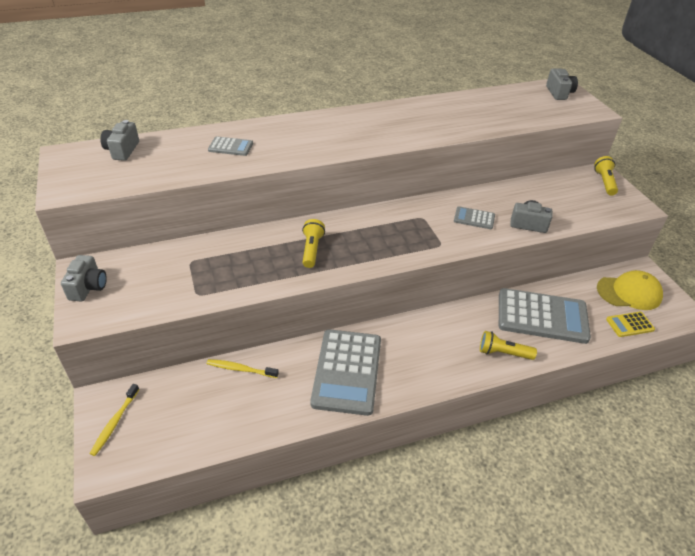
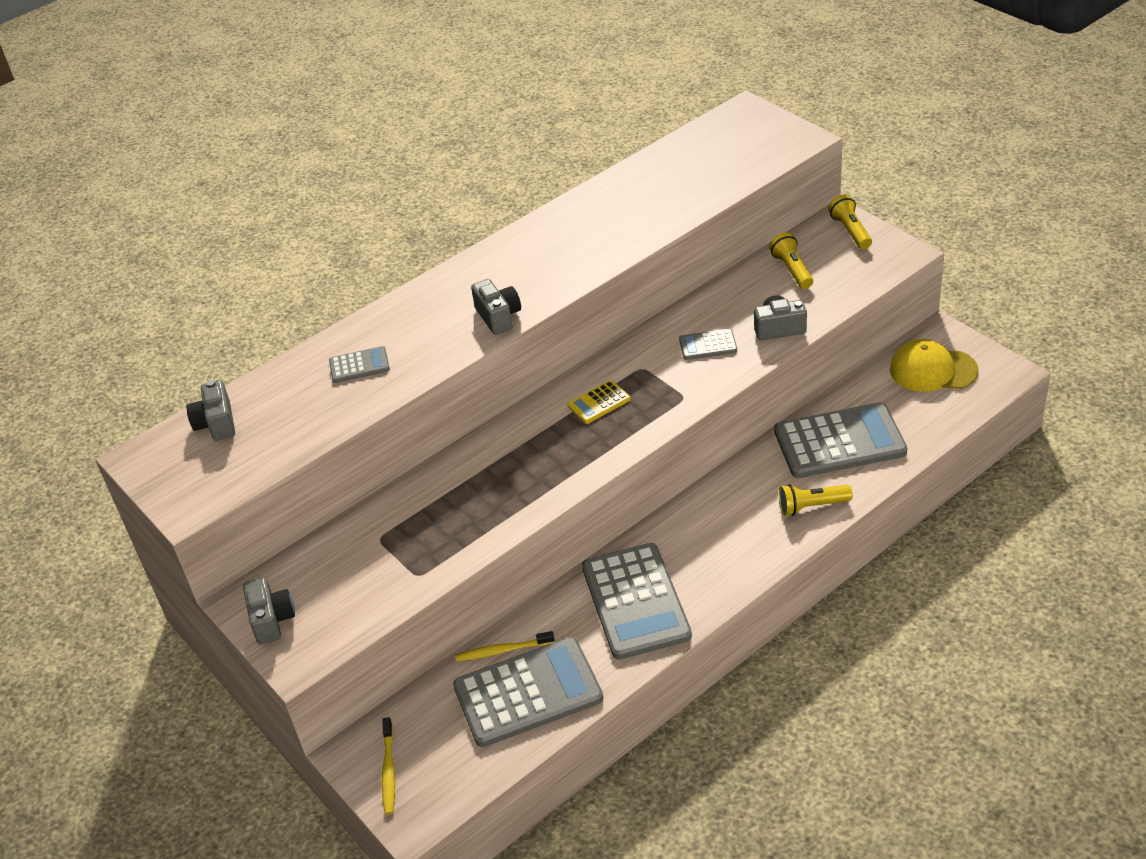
camera: 15 degrees left, 0 degrees up
(238, 406) = (528, 693): none -> grey calculator
(312, 249) = (525, 464): yellow flashlight -> yellow flashlight (792, 270)
(559, 93) = (746, 124): grey camera -> grey camera (498, 317)
(629, 292) = (932, 370): yellow cap -> yellow cap turned 150 degrees counterclockwise
(629, 324) = (947, 412): yellow calculator -> yellow calculator (599, 403)

